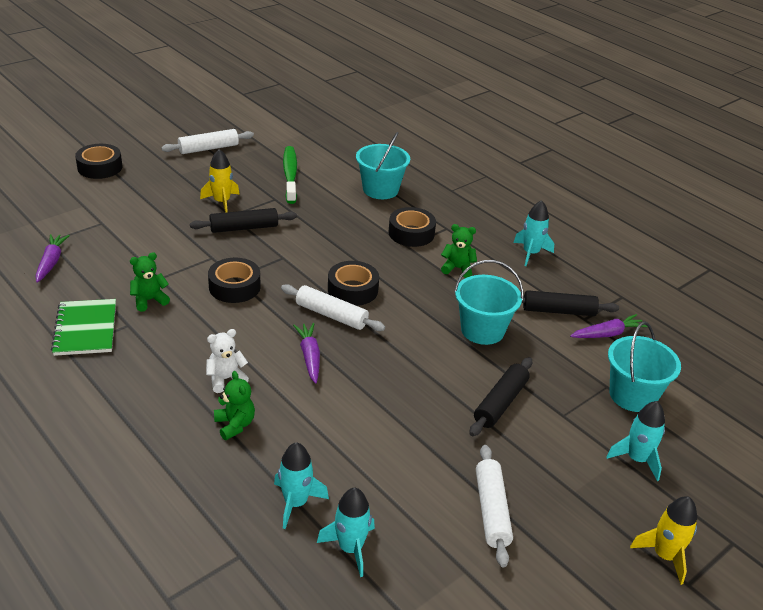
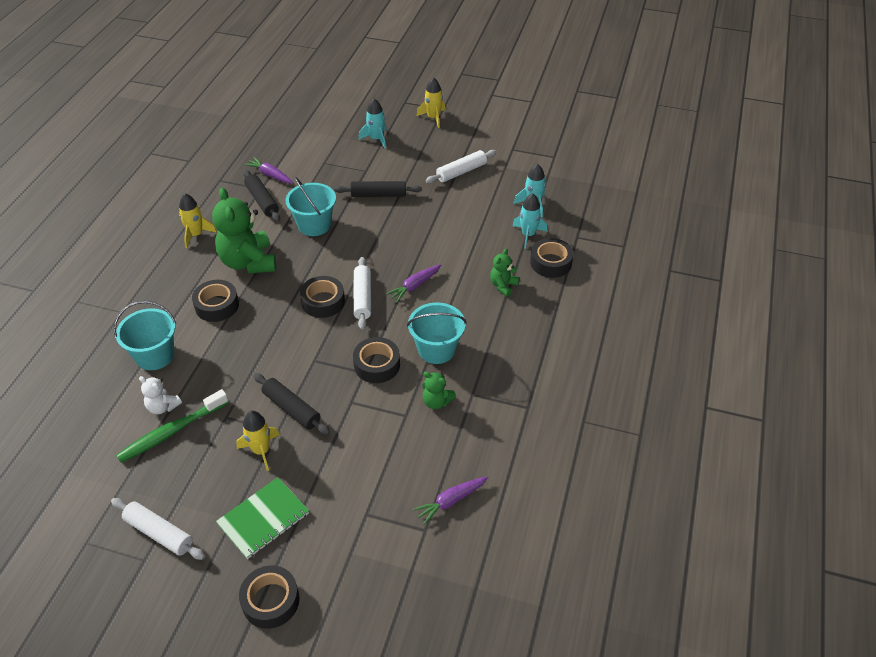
camera: 120 degrees left, 10 degrees up
(86, 329) = (499, 414): green notebook -> green notebook (263, 519)
(224, 492) = (550, 263): none -> black tape
(226, 379) = (472, 311): white teddy bear -> white teddy bear (163, 407)
(457, 268) = (248, 262): green teddy bear -> green teddy bear, size x2.05
(530, 253) = (196, 235): turquoise rocket -> yellow rocket
(632, 395) = (324, 152): turquoise bucket -> turquoise bucket (436, 349)

